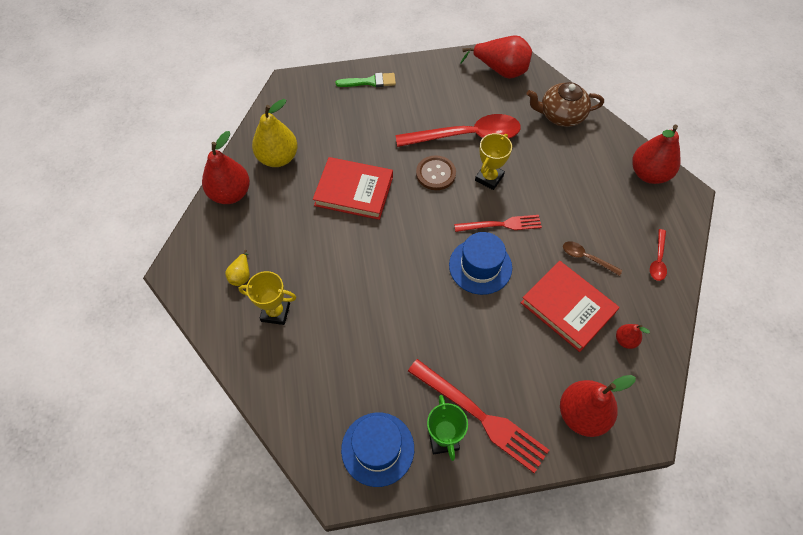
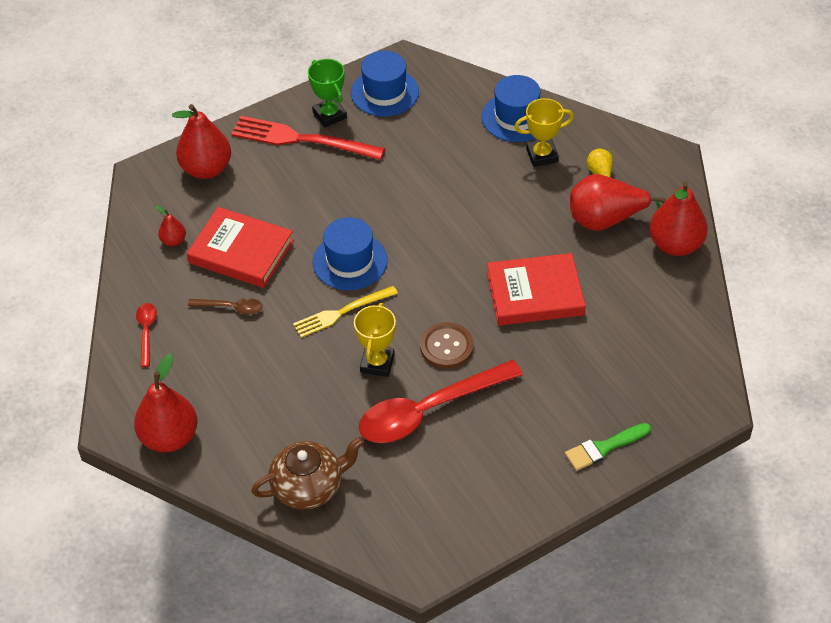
camera: 160 degrees right, 10 degrees down
(272, 364) = (516, 117): none -> blue hat
(278, 158) = (652, 302): yellow pear -> none
(500, 70) = (422, 535): red pear -> red pear (606, 220)
(502, 224) = (341, 313): red fork -> yellow fork

